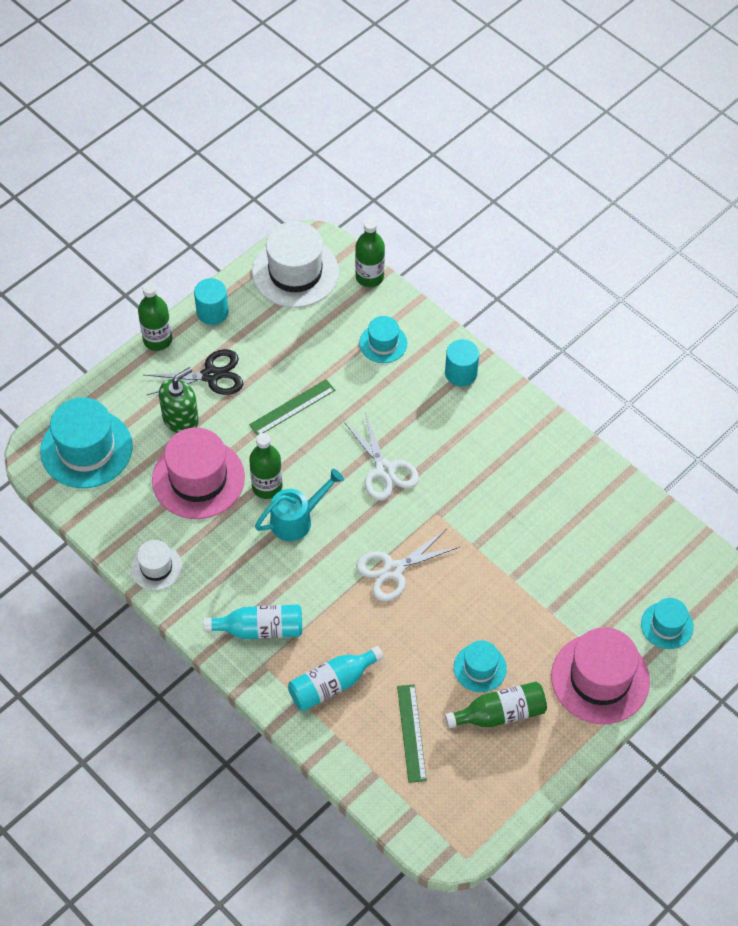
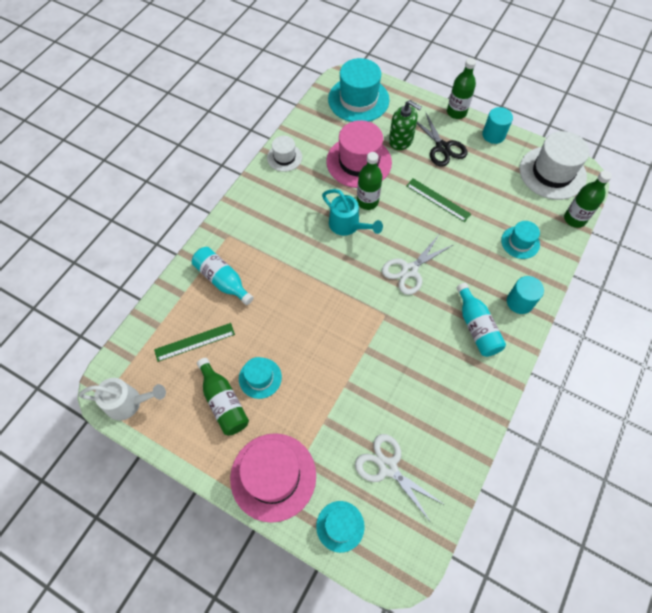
camera: 75 degrees right, 5 degrees up
(260, 629) = (255, 226): turquoise bottle -> turquoise bottle (476, 327)
(393, 570) = (326, 297): white scissors -> white scissors (388, 467)
(472, 822) = (128, 403): none -> white watering can

